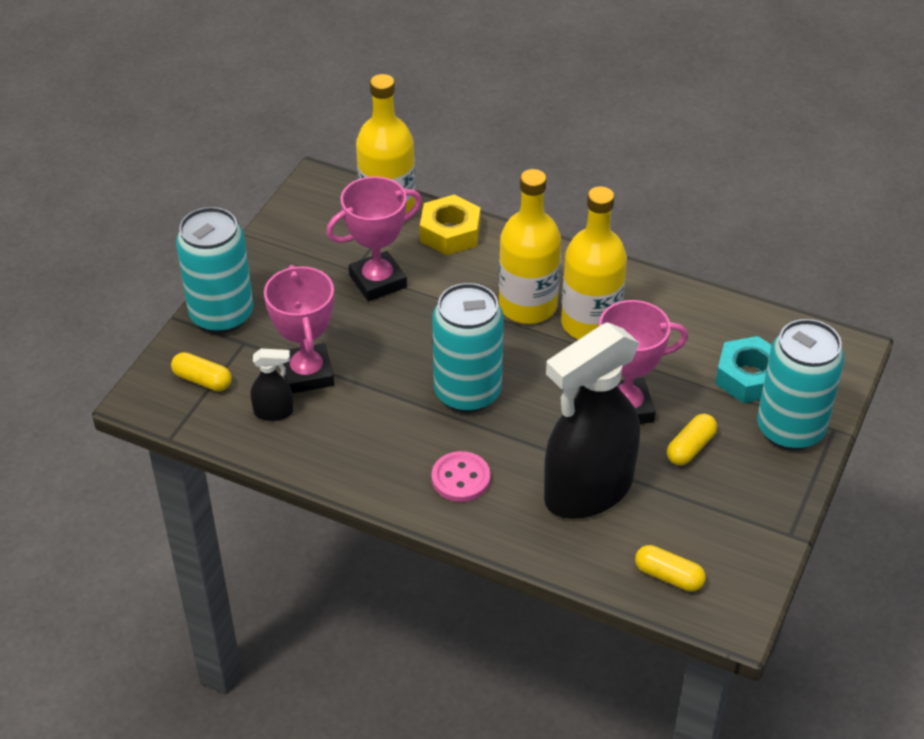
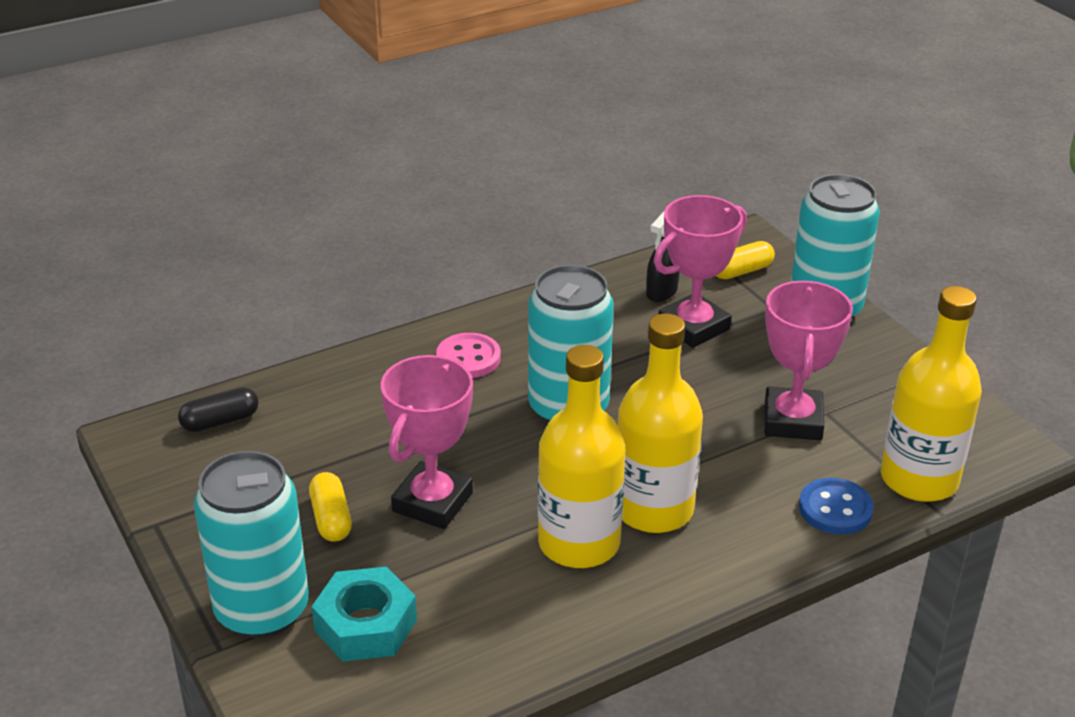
camera: 125 degrees right, 10 degrees down
(307, 373) = (693, 327): pink trophy -> pink trophy turned 60 degrees counterclockwise
(450, 232) = (835, 509): yellow nut -> blue button
(587, 491) = (365, 422): black spray bottle -> none
(668, 576) = (220, 421): yellow capsule -> black capsule

